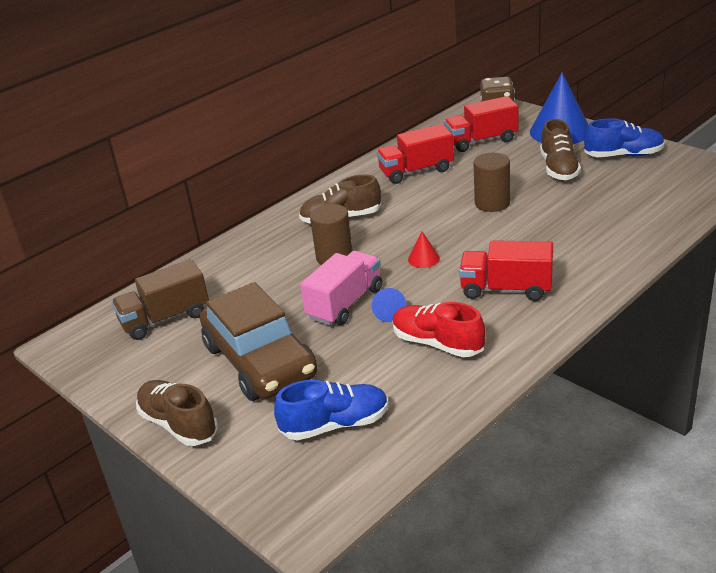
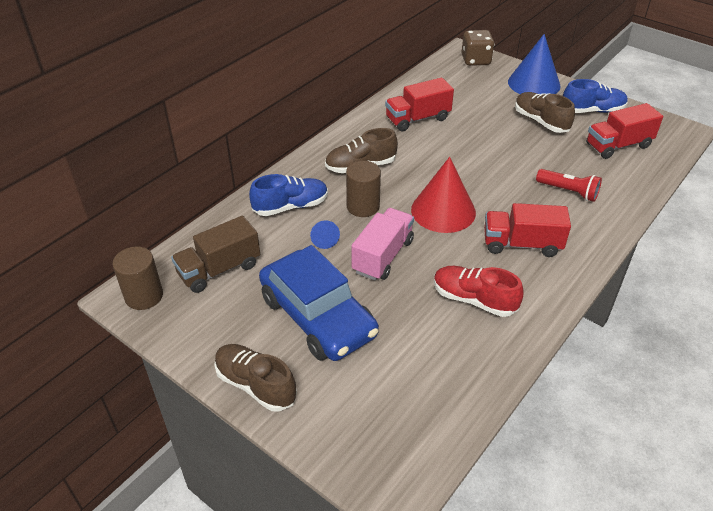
camera: 10 degrees left, 10 degrees up
(260, 361) = (318, 316): brown car -> blue car
(335, 425) = (400, 385): blue shoe -> blue shoe (291, 206)
(389, 313) = (424, 267): blue cone -> blue cone (324, 240)
(423, 259) = (443, 211): red cone -> red cone, size x2.31
(481, 141) = (468, 90): red truck -> red truck (618, 145)
(492, 203) = (491, 155): brown cylinder -> brown cylinder (144, 296)
(559, 168) = (540, 121): brown shoe -> brown shoe turned 150 degrees clockwise
(574, 236) = (568, 192): none -> red flashlight

